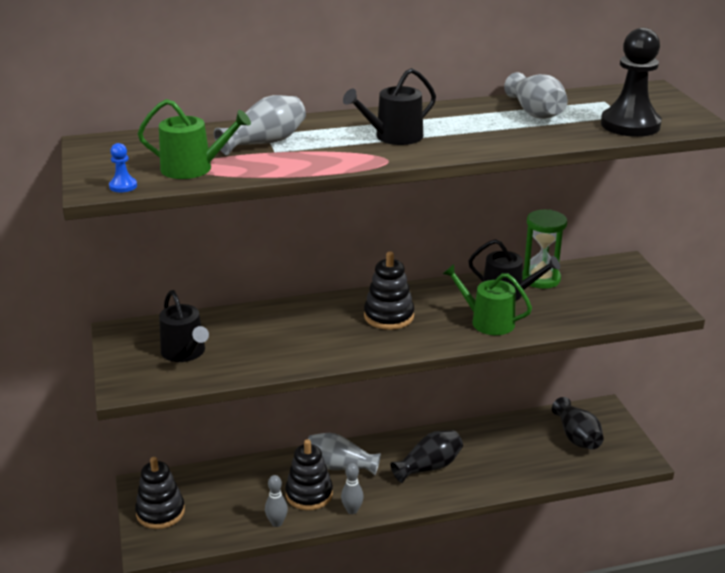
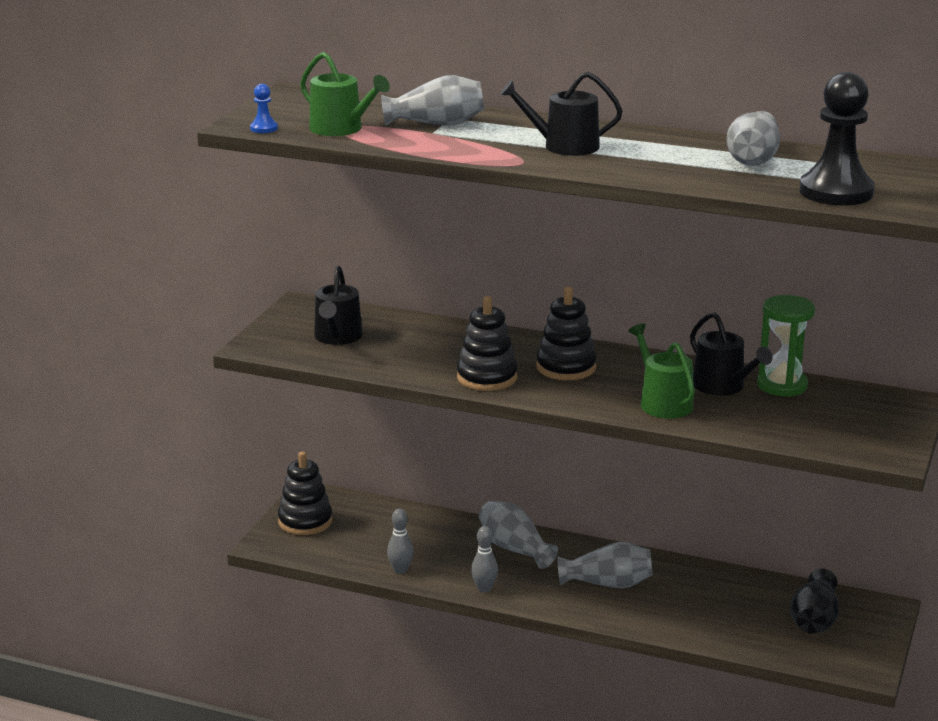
camera: 35 degrees right, 5 degrees down
(309, 494) = (457, 560): black stacking toy -> black stacking toy (487, 378)
(429, 467) = (608, 584): black vase -> grey vase

